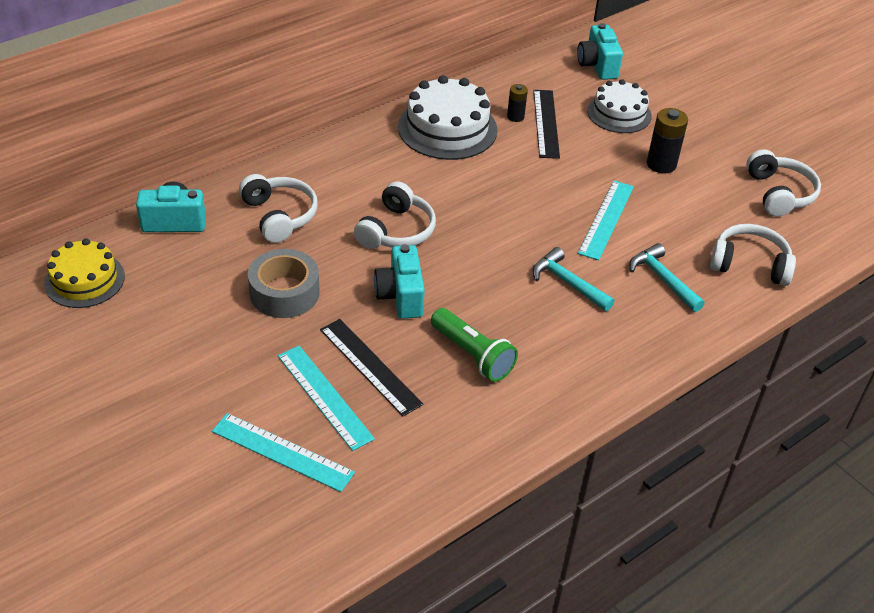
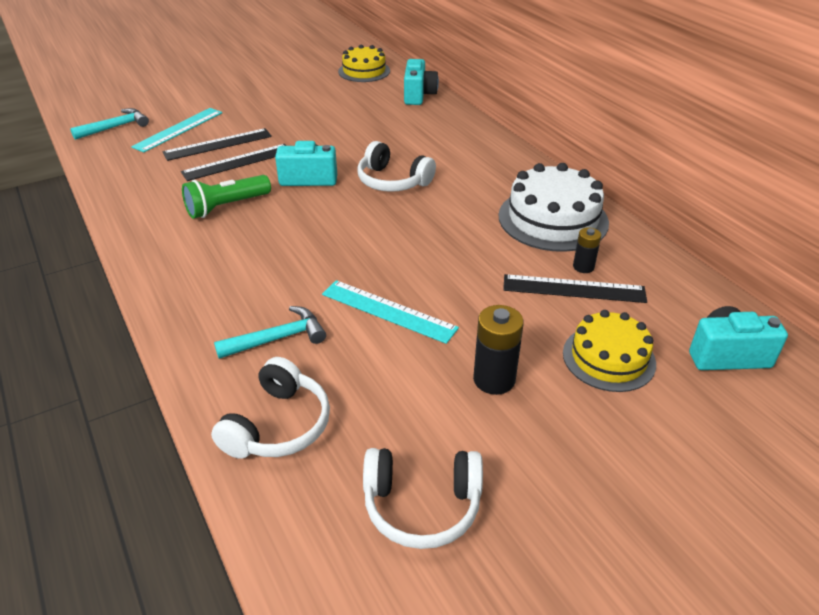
camera: 100 degrees right, 5 degrees down
(279, 216) = (420, 132): white headphones -> none
(284, 293) = (329, 132): grey tape -> none
(324, 396) = (218, 144): turquoise ruler -> black ruler
(568, 282) = (295, 269): turquoise hammer -> turquoise hammer (115, 127)
(619, 113) = (608, 358): white cake -> yellow cake

